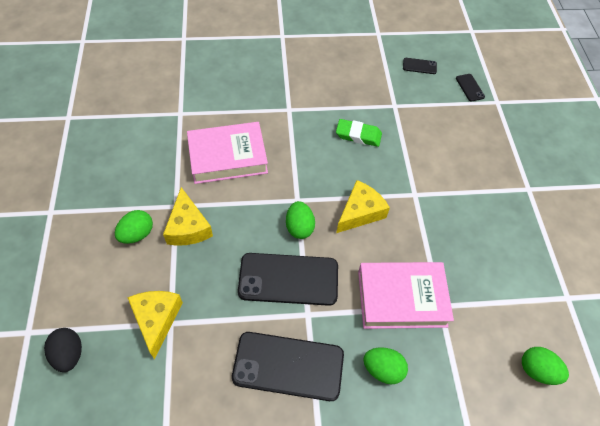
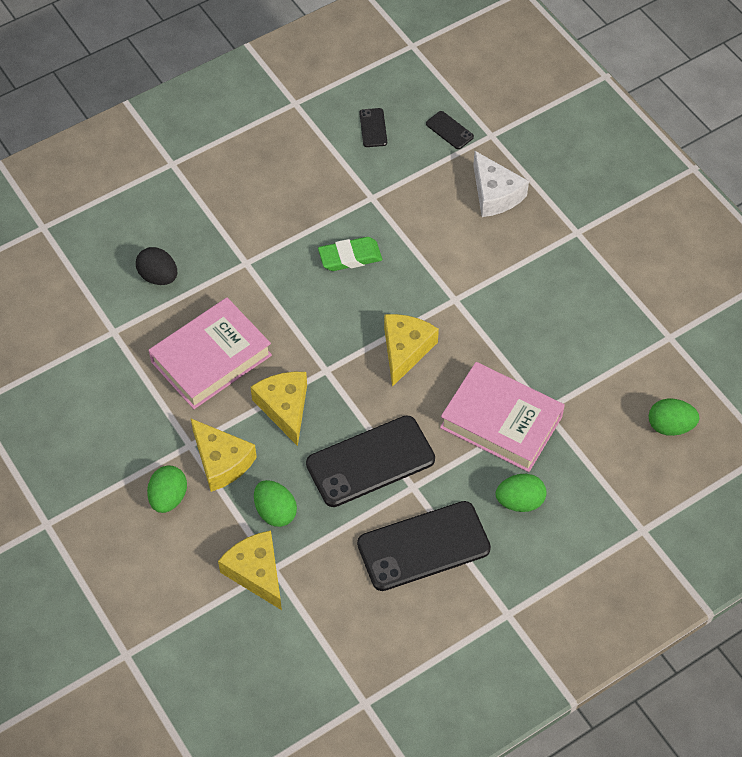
camera: 25 degrees left, 0 degrees up
(69, 354) = (188, 651): black egg -> black egg (158, 276)
(253, 212) = (284, 408): none -> yellow cheese
(299, 227) = (347, 400): green egg -> green egg (275, 512)
(401, 298) = (501, 422): pink book -> pink book turned 60 degrees clockwise
(419, 66) = (373, 128): black phone -> black phone turned 75 degrees counterclockwise
(481, 139) = (495, 194): none -> white cheese

